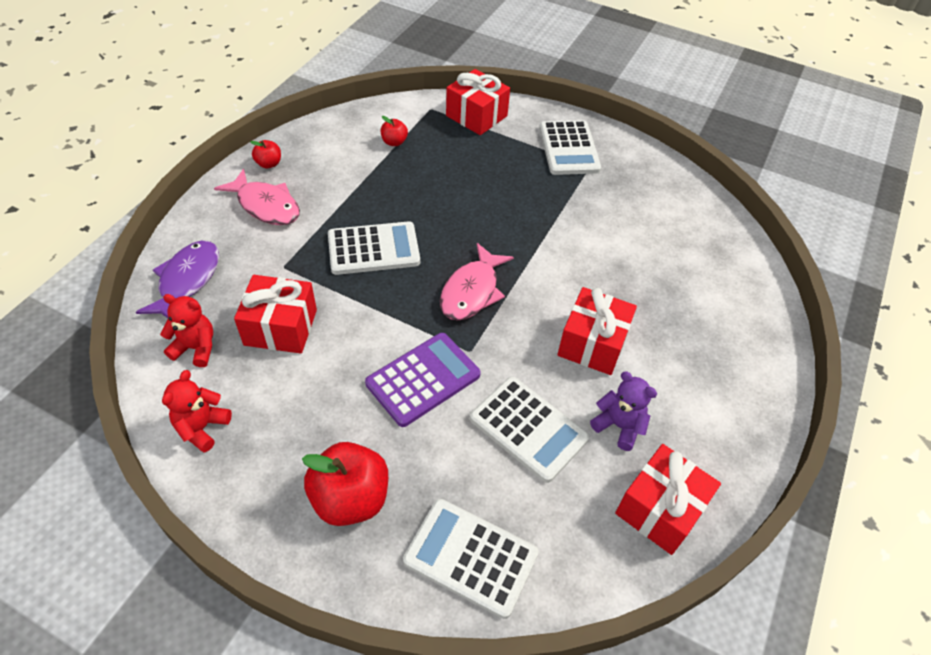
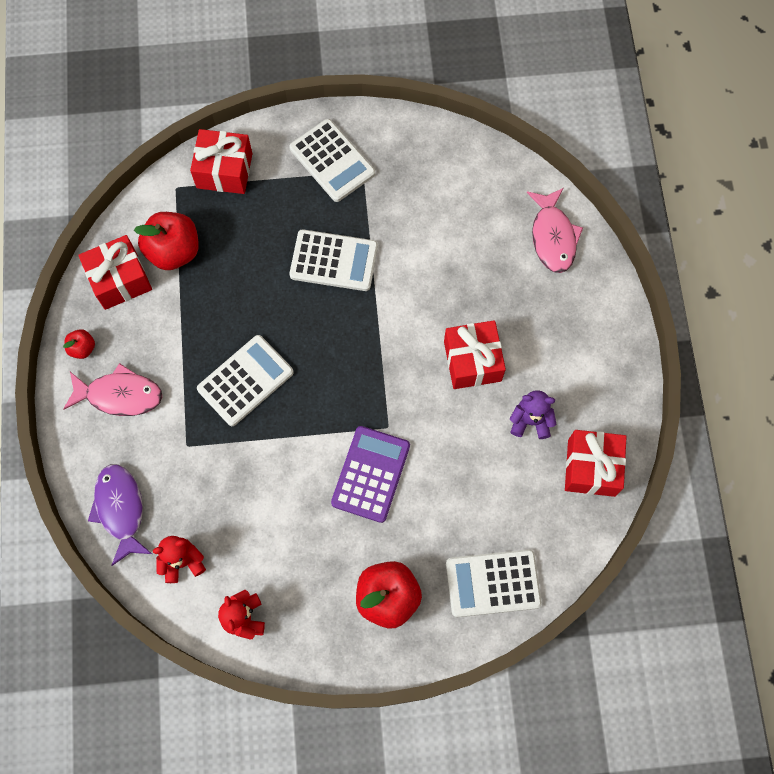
camera: 30 degrees left, 20 degrees up
(280, 327) = (231, 501): red gift -> red gift (120, 280)
(394, 142) = (174, 251): red apple -> red apple, size x2.03
(472, 291) = (352, 371): pink fish -> pink fish (553, 237)
(528, 428) = (470, 464): white calculator -> white calculator (334, 261)

